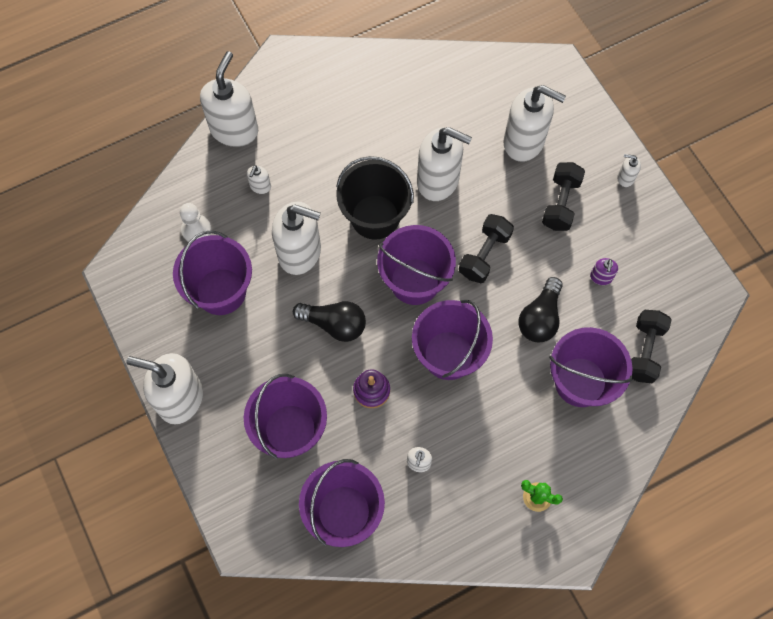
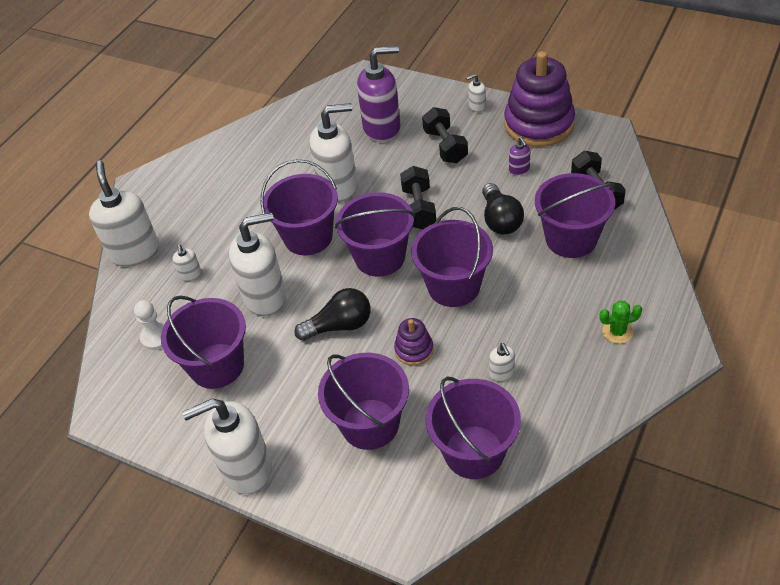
camera: 30 degrees left, 20 degrees down
(375, 217) = (308, 237): black bucket -> purple bucket
(524, 142) = (382, 128): white soap dispenser -> purple soap dispenser
(661, 240) = (538, 124): none -> purple stacking toy

